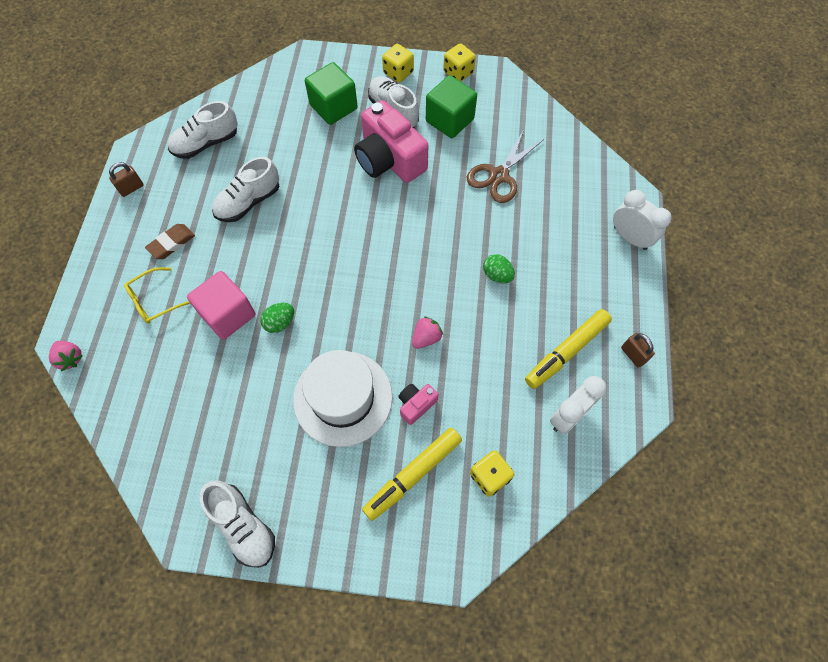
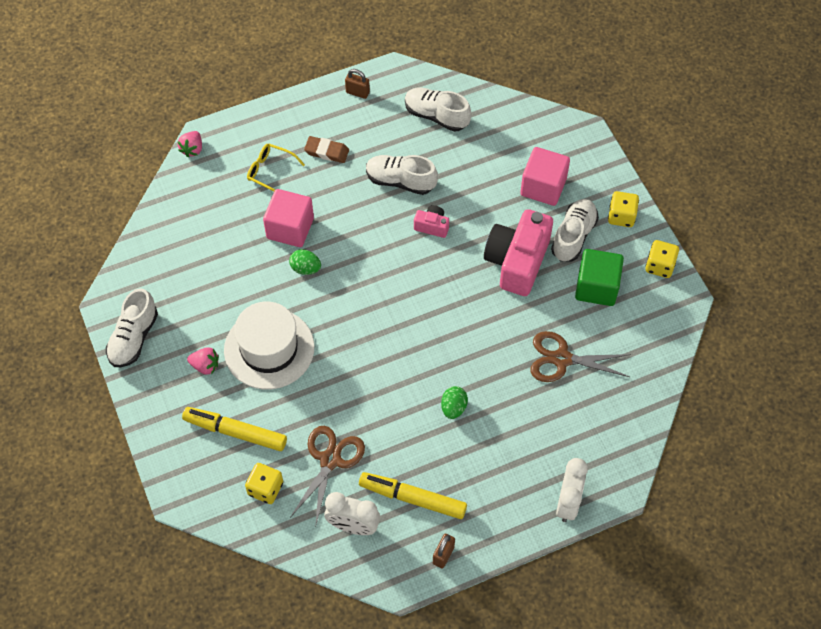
camera: 60 degrees right, 5 degrees down
(333, 107) = (543, 187): green cube -> pink cube
(416, 405) = (294, 404): pink camera -> pink camera (432, 226)
(426, 338) = (358, 382): pink strawberry -> pink strawberry (205, 366)
(491, 402) = (330, 460): none -> brown scissors

